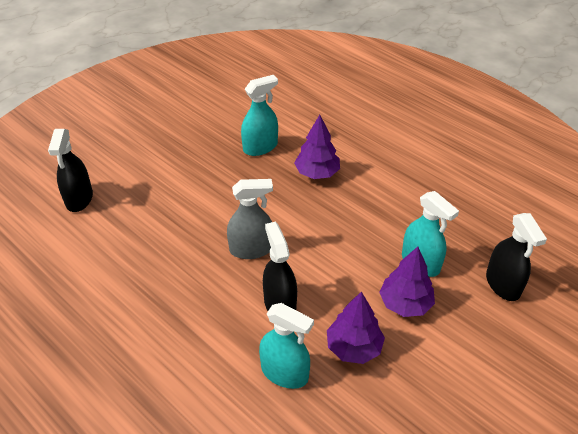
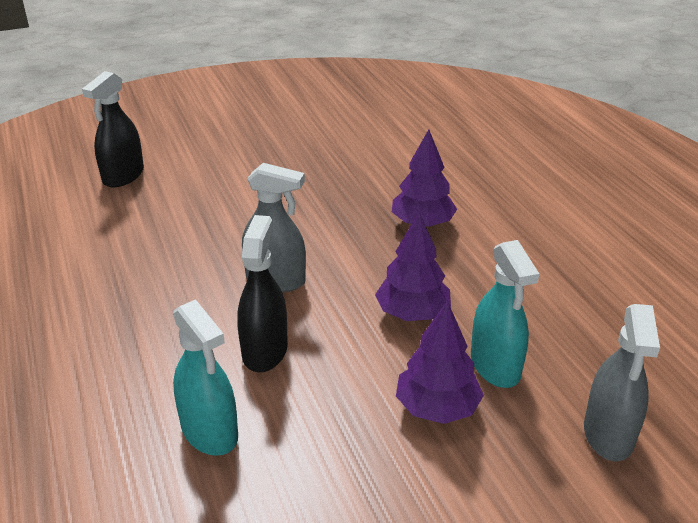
camera: 25 degrees right, 10 degrees down
(260, 147) = (369, 179): turquoise spray bottle -> none
(354, 347) = (324, 436): purple tree -> purple tree (412, 313)
(503, 284) = (608, 434): black spray bottle -> grey spray bottle

